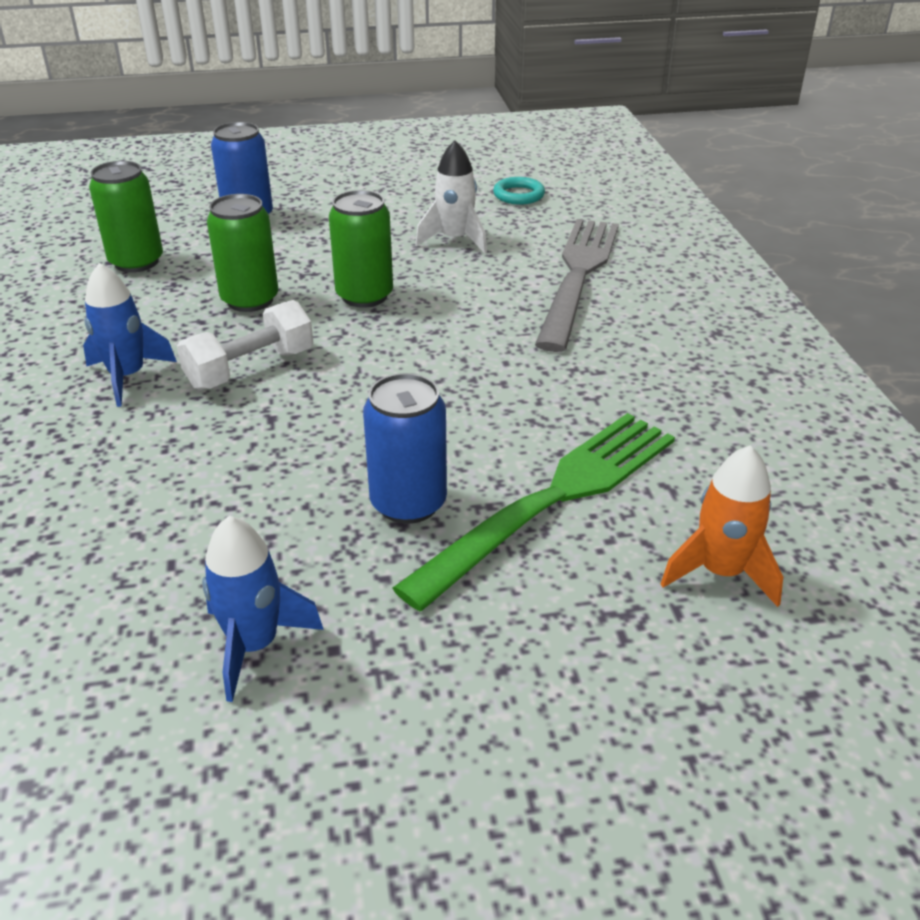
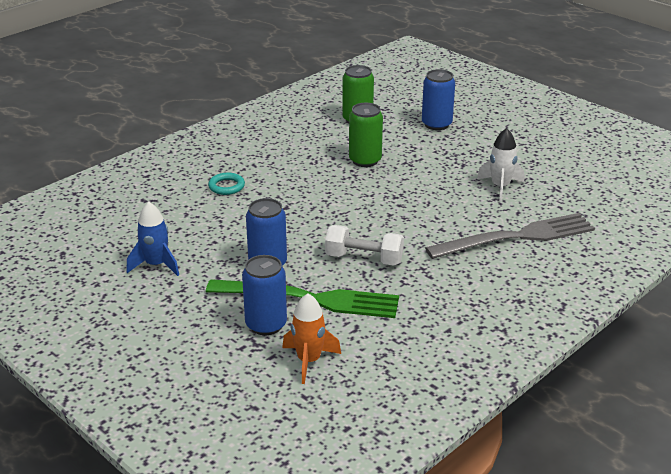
camera: 55 degrees right, 5 degrees down
(128, 377) = (273, 163): blue rocket -> none
(250, 369) = (313, 186): white dumbbell -> white dumbbell (364, 259)
(364, 296) = (409, 186): green can -> none
(518, 195) = (583, 185): turquoise ring -> turquoise ring (226, 186)
(581, 578) = (266, 325): none -> blue can

